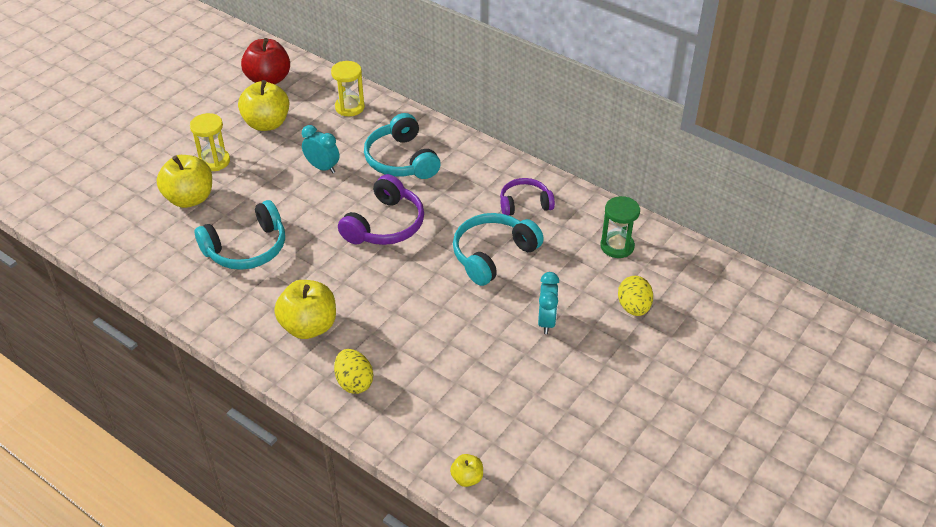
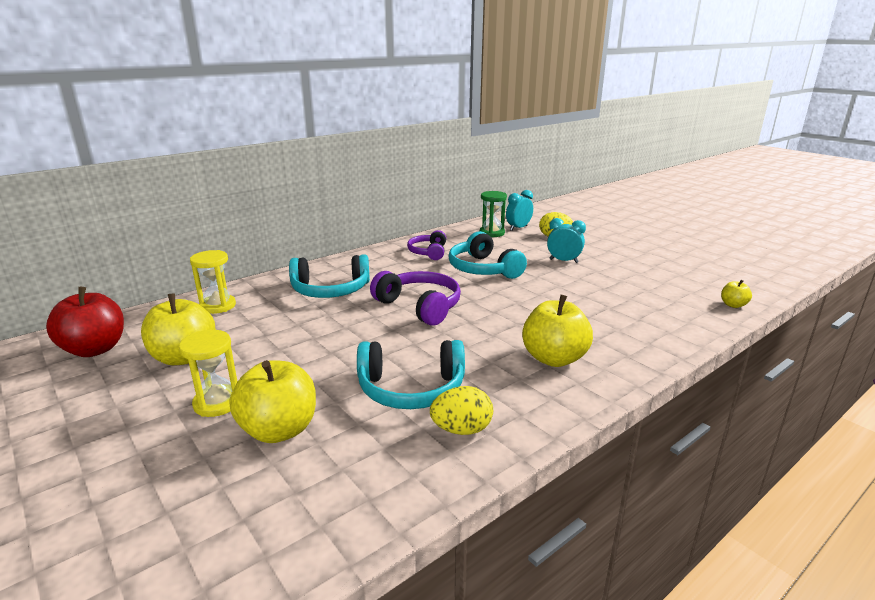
camera: 75 degrees left, 20 degrees down
(247, 248) = (411, 389): turquoise headphones -> turquoise headphones turned 105 degrees clockwise
(322, 167) = (304, 329): turquoise clock -> turquoise clock (518, 228)
(354, 382) = (633, 341): yellow egg -> yellow egg (461, 430)

